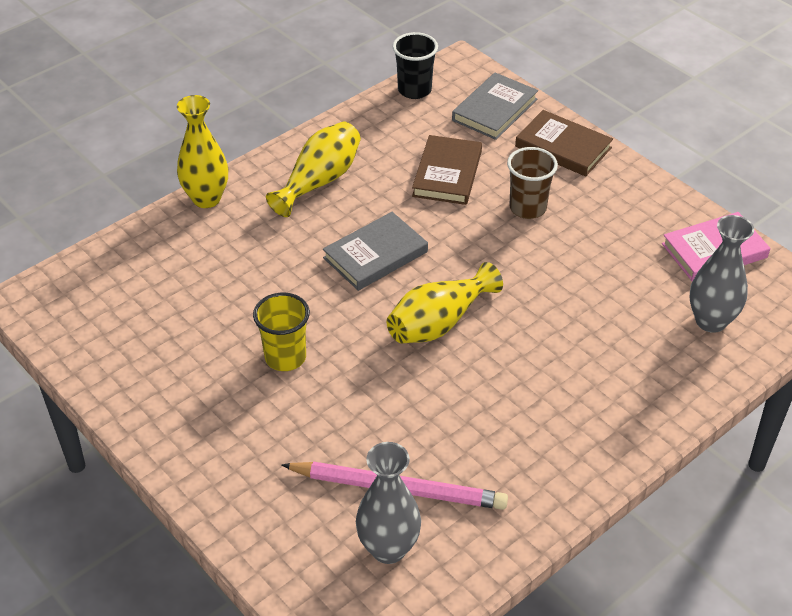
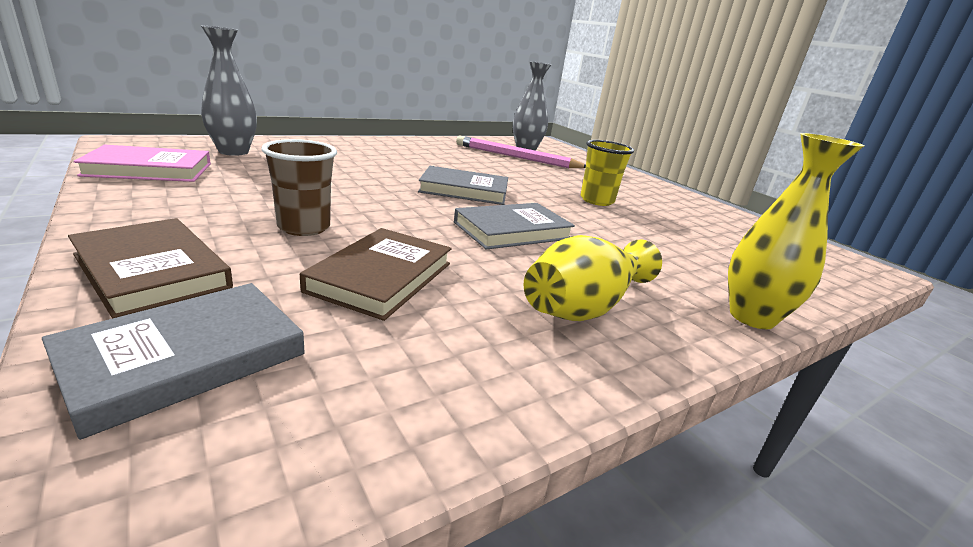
camera: 175 degrees left, 20 degrees down
(414, 90) = (335, 458): black cup -> none
(439, 323) = (464, 190): yellow vase -> grey book

